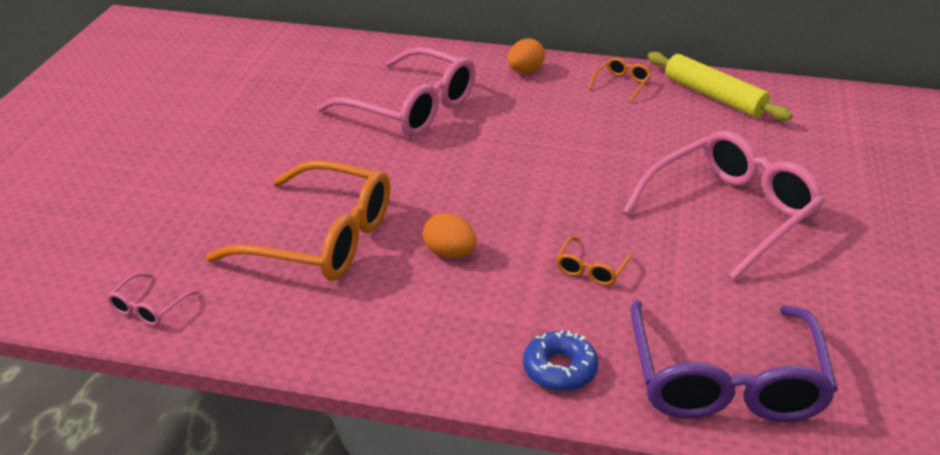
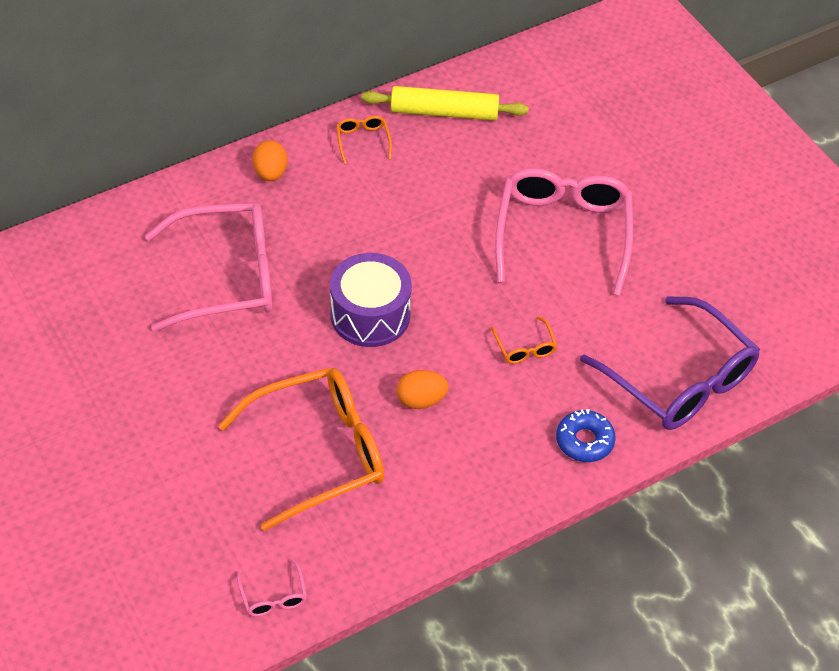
camera: 45 degrees left, 15 degrees up
(485, 180) = (370, 315): none -> purple drum

